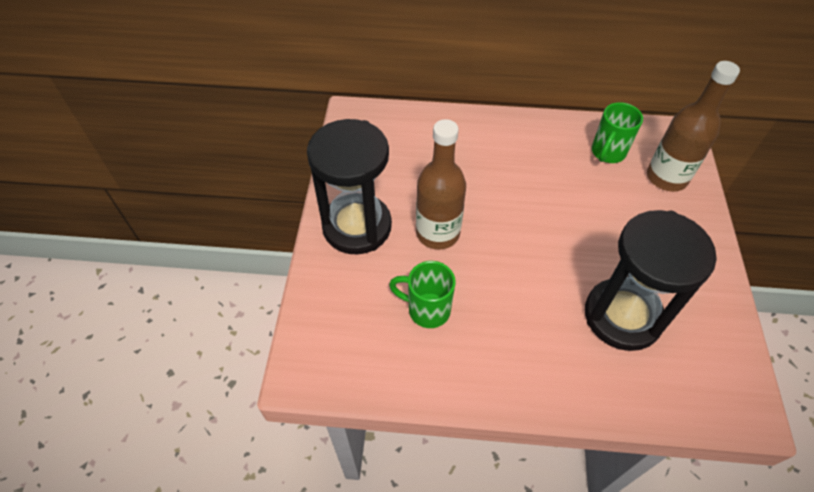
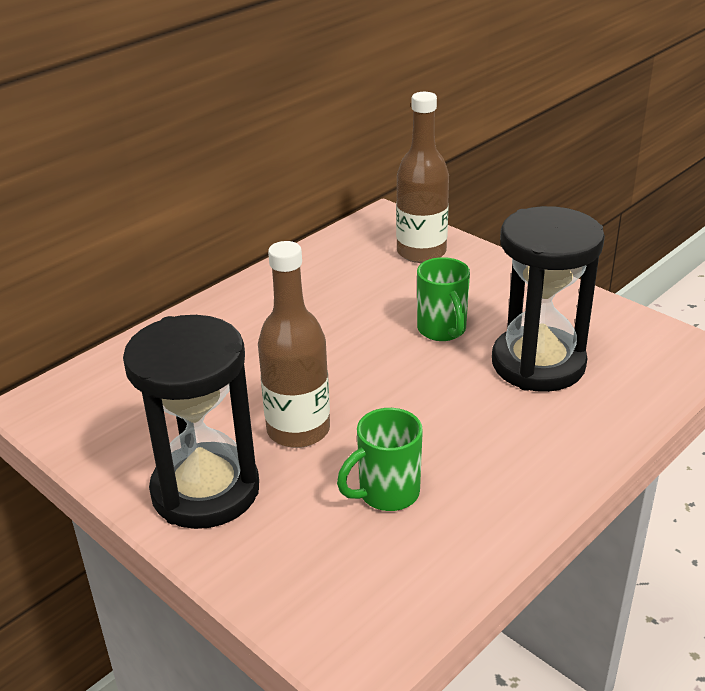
camera: 50 degrees left, 20 degrees down
(607, 153) = (350, 266): green mug -> green mug (442, 330)

